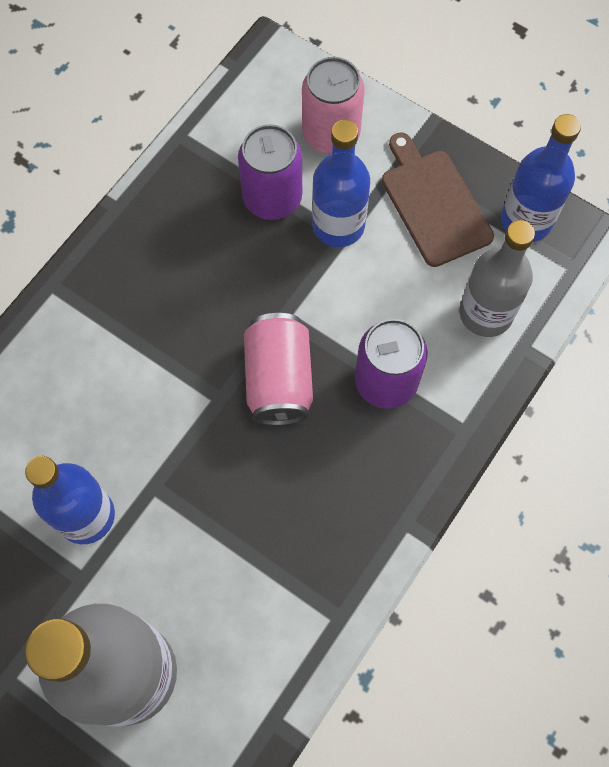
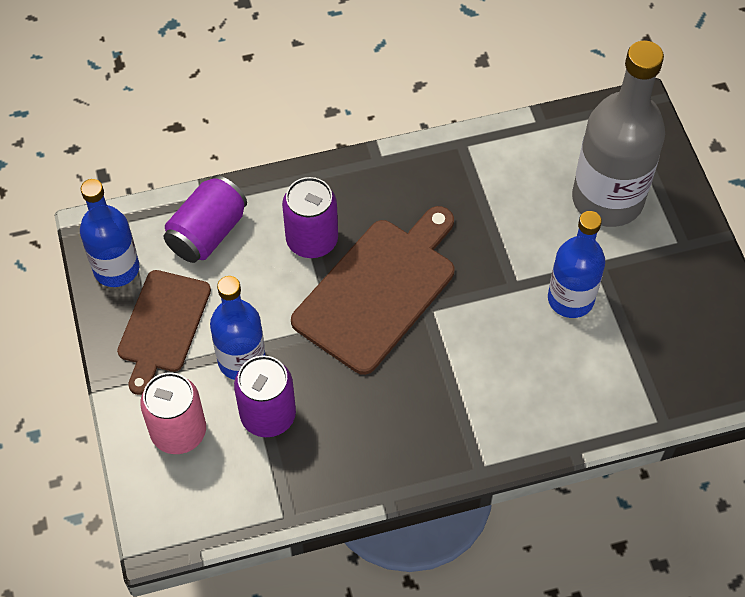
camera: 140 degrees left, 10 degrees down
(279, 380) = (378, 290): pink can -> brown cutting board
(486, 313) = (207, 233): grey bottle -> purple can

